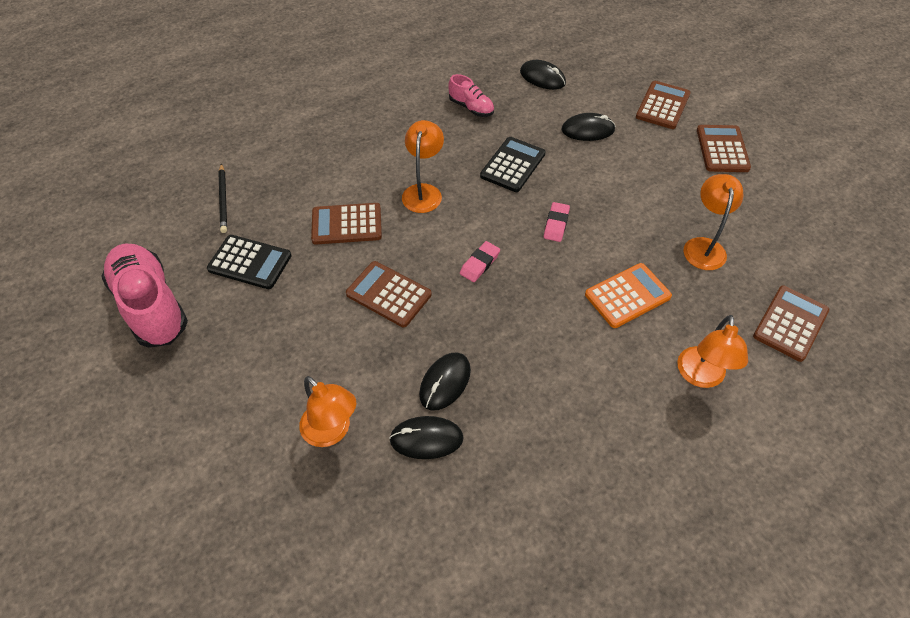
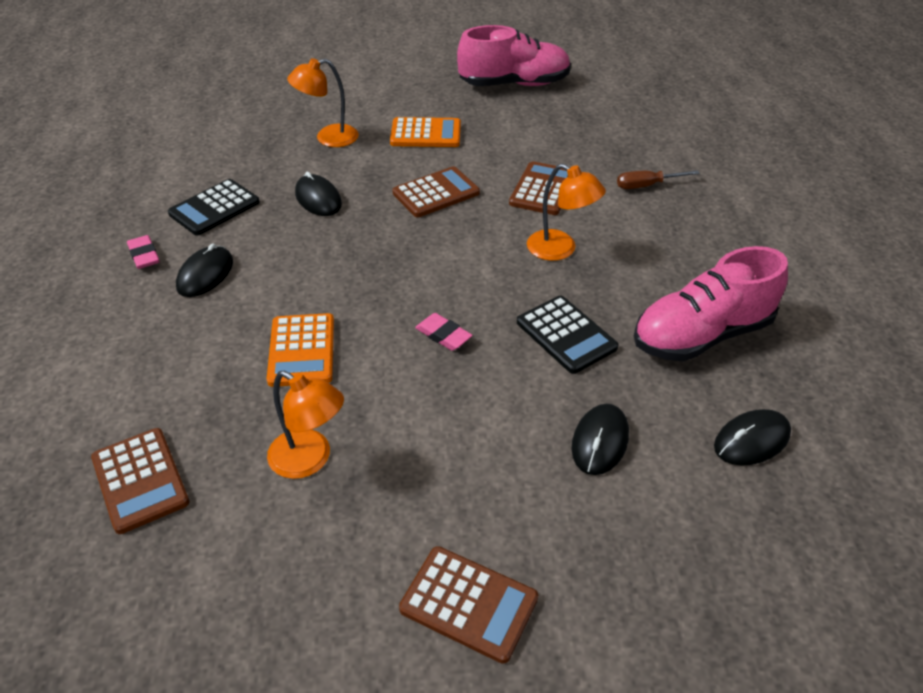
camera: 115 degrees right, 10 degrees down
(223, 200) = (620, 130): black pencil -> none
(250, 262) = (529, 131): black calculator -> black calculator (214, 208)
(287, 344) = (425, 134): none -> orange calculator
(310, 165) = (646, 185): none -> brown screwdriver
(426, 439) = (279, 177): black mouse -> black mouse (205, 275)
(471, 108) = (702, 335): pink shoe -> pink shoe, size x1.97
(480, 264) = (429, 258): pink eraser -> pink eraser (144, 255)
(662, 106) = (618, 576): brown calculator -> none
(700, 376) = (165, 360): orange lamp -> none

